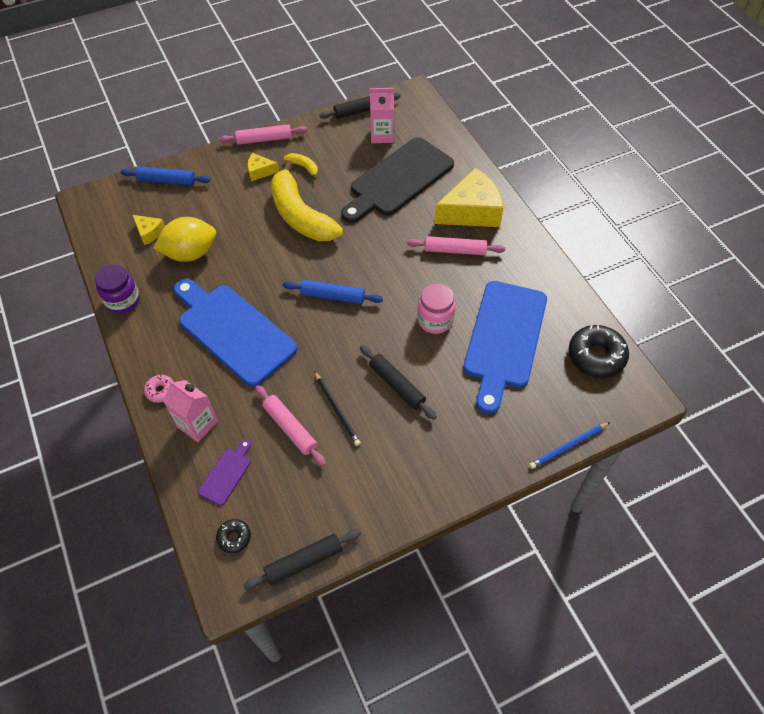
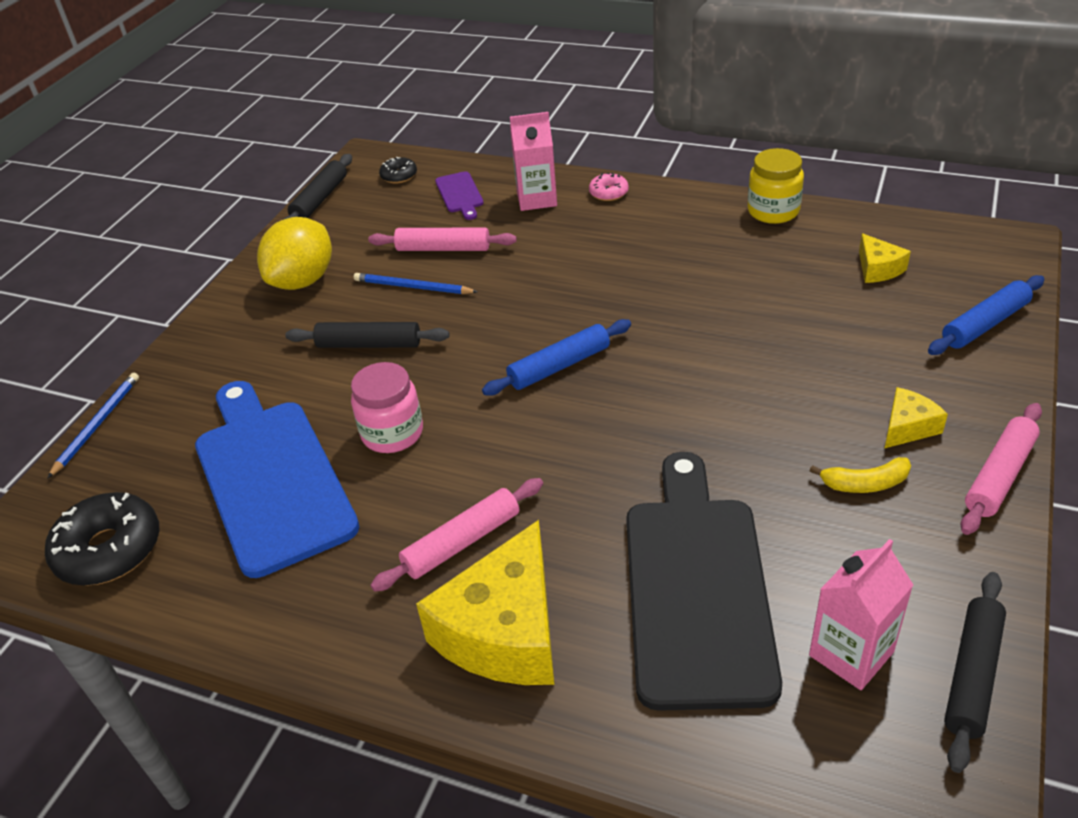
camera: 140 degrees right, 15 degrees down
(123, 301) = (773, 211): purple jar -> yellow jar
(149, 232) = (878, 269): yellow cheese -> yellow cheese turned 105 degrees counterclockwise
(190, 253) = (794, 286): yellow lemon -> yellow lemon (303, 281)
(233, 331) = (619, 266): blue cutting board -> none
(300, 215) = (749, 417): yellow banana -> none
(337, 410) = (412, 287): black pencil -> blue pencil

